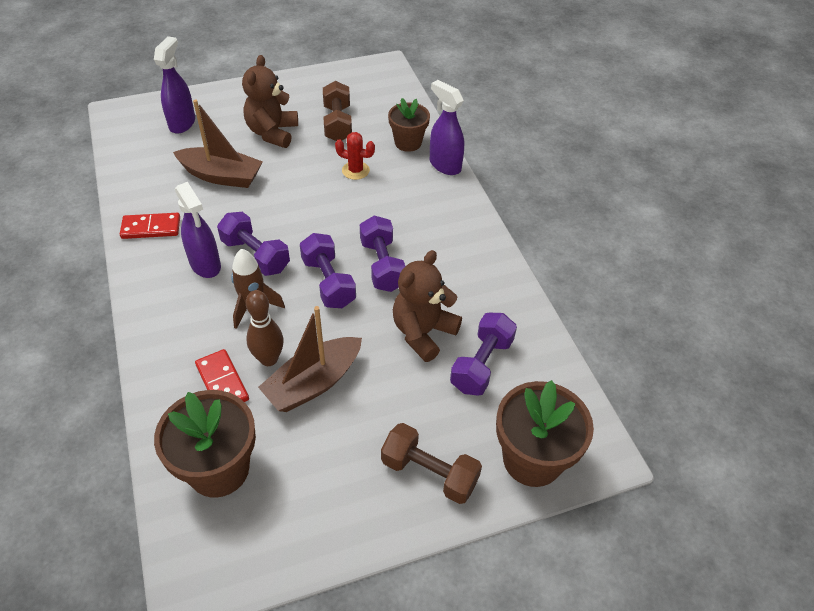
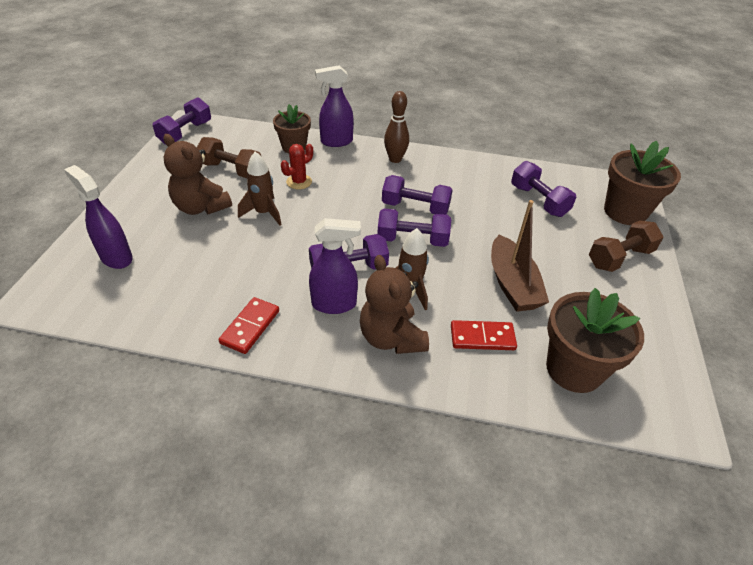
camera: 60 degrees left, 5 degrees down
(222, 176) = (225, 256): brown boat -> none
(269, 359) = (473, 301): brown bowling pin -> brown bowling pin (395, 159)
(293, 170) = (264, 213): none -> brown rocket
(367, 72) = (185, 133): none -> purple dumbbell
(423, 332) = (495, 214): brown teddy bear -> brown teddy bear (391, 338)

